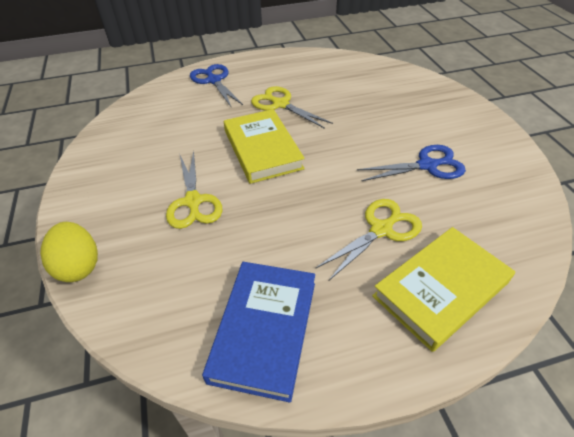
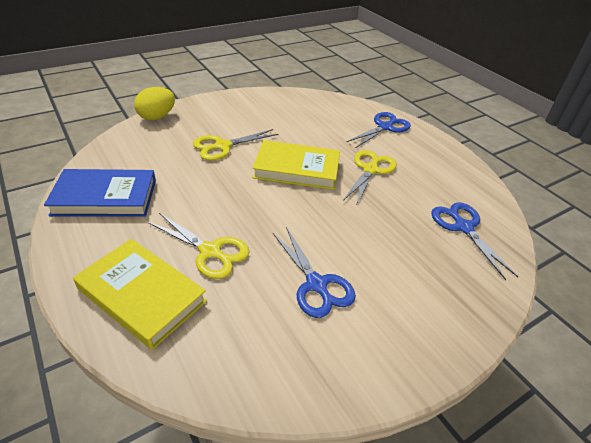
camera: 70 degrees right, 5 degrees down
(262, 149) = (297, 169): yellow book -> yellow book turned 45 degrees clockwise
(368, 78) = (463, 227): none -> blue scissors

